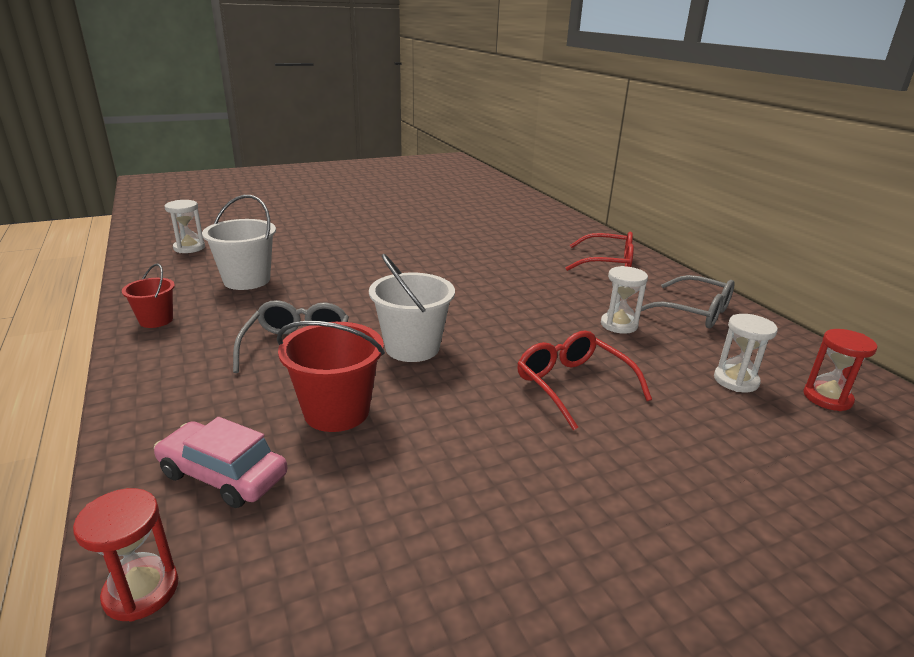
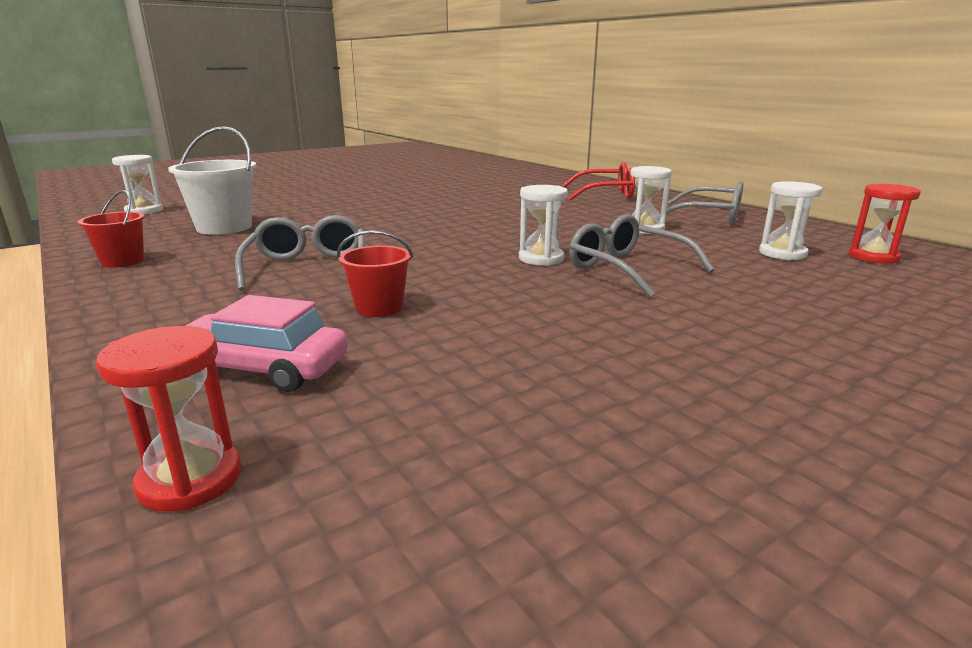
camera: 10 degrees left, 5 degrees down
(336, 411) = (379, 308): red bucket -> red bucket, size x0.60
(412, 347) = (440, 258): white bucket -> none
(501, 359) = (541, 258): none -> white hourglass
(573, 385) = (627, 269): red glasses -> grey glasses

